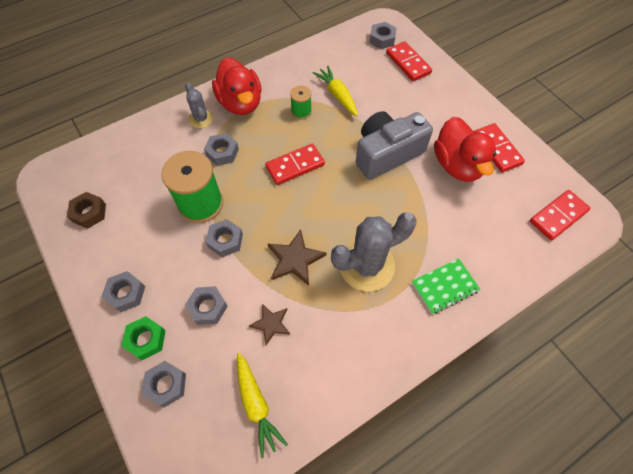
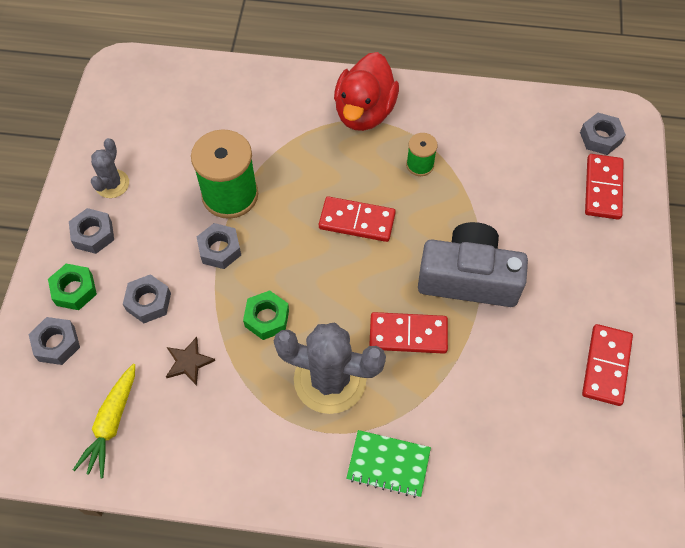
camera: 40 degrees right, 0 degrees up
(89, 213) = (126, 132): brown nut -> none
(201, 119) = (309, 103): grey cactus -> grey cactus (112, 184)
(222, 152) = (297, 155): grey nut -> none
(295, 259) = (267, 318): brown star -> green nut
(337, 95) = (479, 172): yellow carrot -> none
(457, 165) = (537, 349): red duck -> none
(558, 216) = (599, 496): red domino -> red domino (408, 334)

